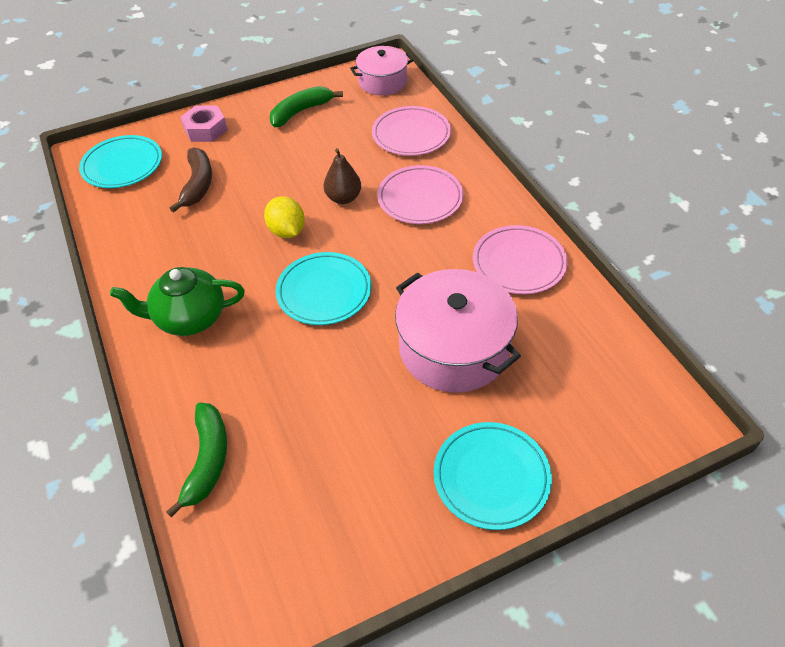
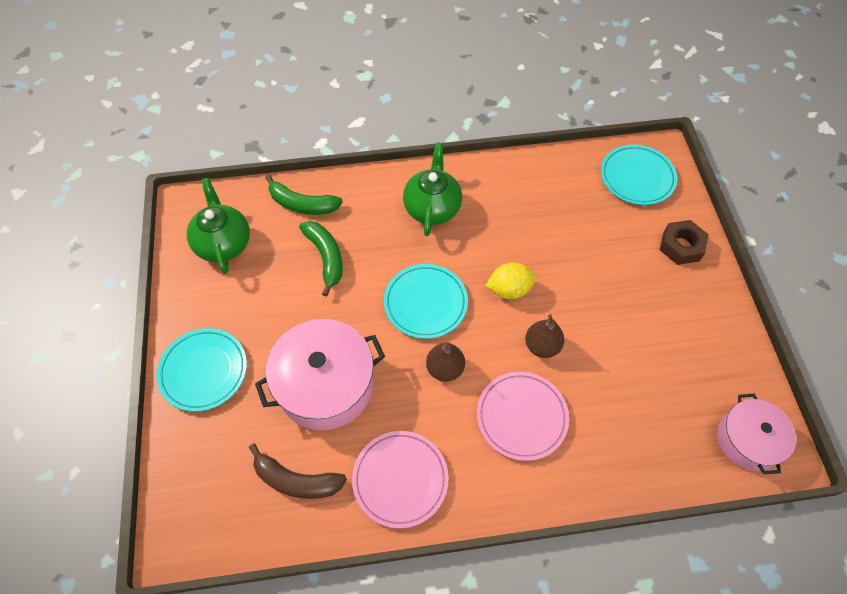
camera: 105 degrees right, 10 degrees up
(198, 184) = (594, 230): brown banana -> brown banana (296, 480)
(205, 129) = (681, 246): pink nut -> brown nut
(296, 538) = (223, 243): none -> green teapot
(301, 112) = (697, 337): green banana -> green banana (326, 257)
(394, 259) = (445, 369): none -> brown pear
(411, 135) = (632, 441): pink plate -> none

